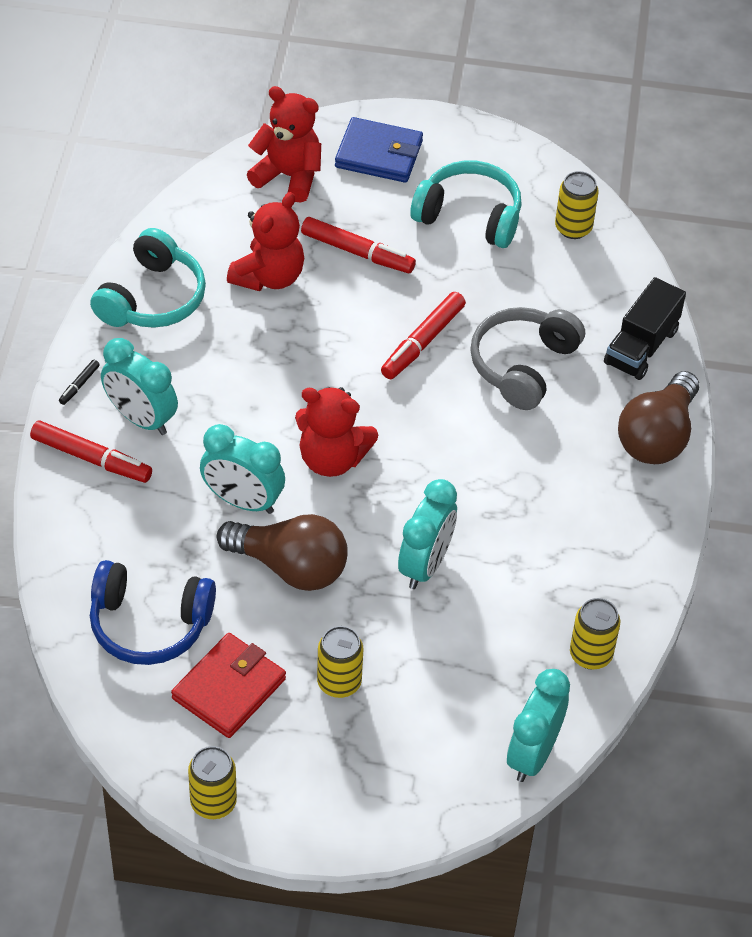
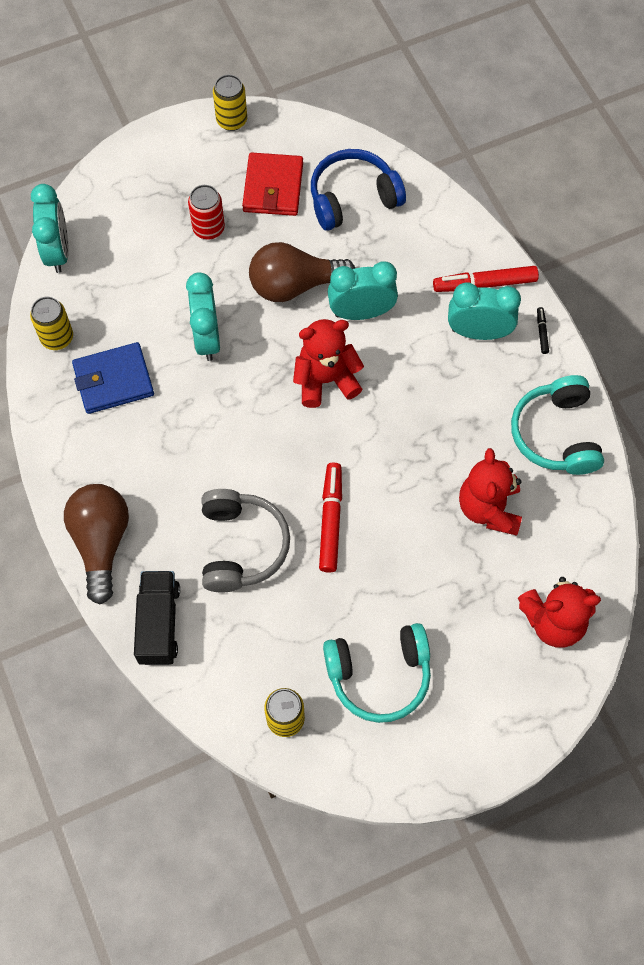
camera: 150 degrees right, 15 degrees up
(339, 682) = (208, 228): yellow can -> red can
(357, 252) = (441, 576): red marker -> none
(379, 154) = (500, 696): blue wallet -> blue wallet (113, 380)

